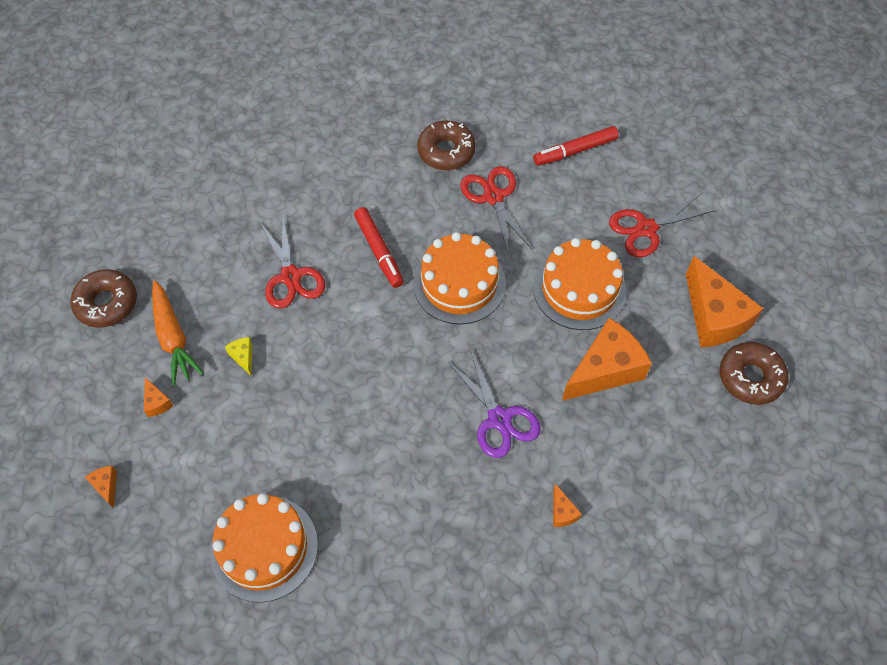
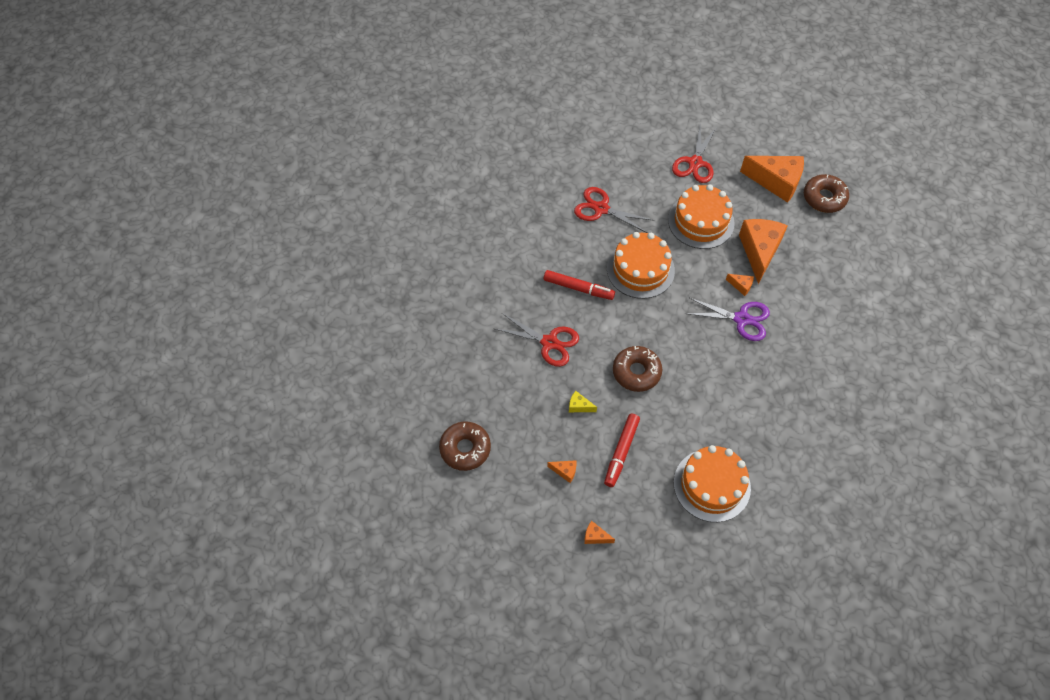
camera: 45 degrees left, 0 degrees up
(173, 337) = (528, 431): orange carrot -> none
(446, 151) = (545, 204): brown donut -> brown donut (636, 372)
(562, 512) = (820, 336): orange cheese -> orange cheese (741, 286)
(575, 151) = (612, 149): red marker -> red marker (621, 452)

